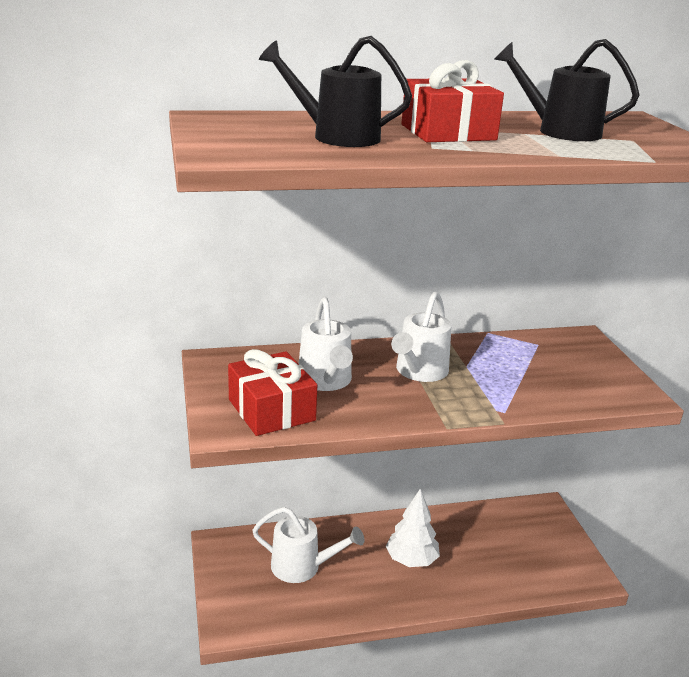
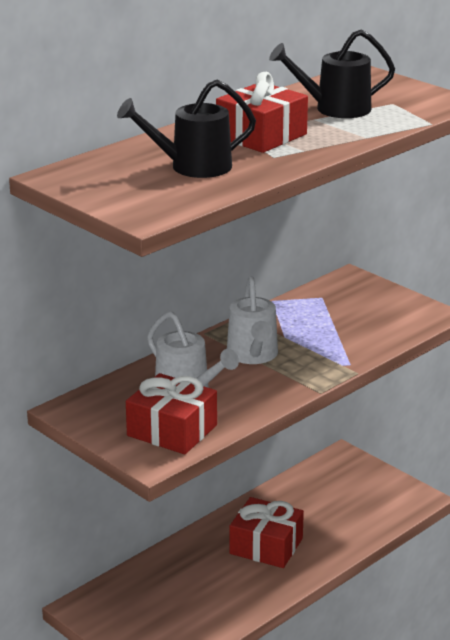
camera: 30 degrees left, 0 degrees up
(303, 567) = (177, 591): white watering can -> none
(411, 560) = (266, 546): white tree -> red gift

